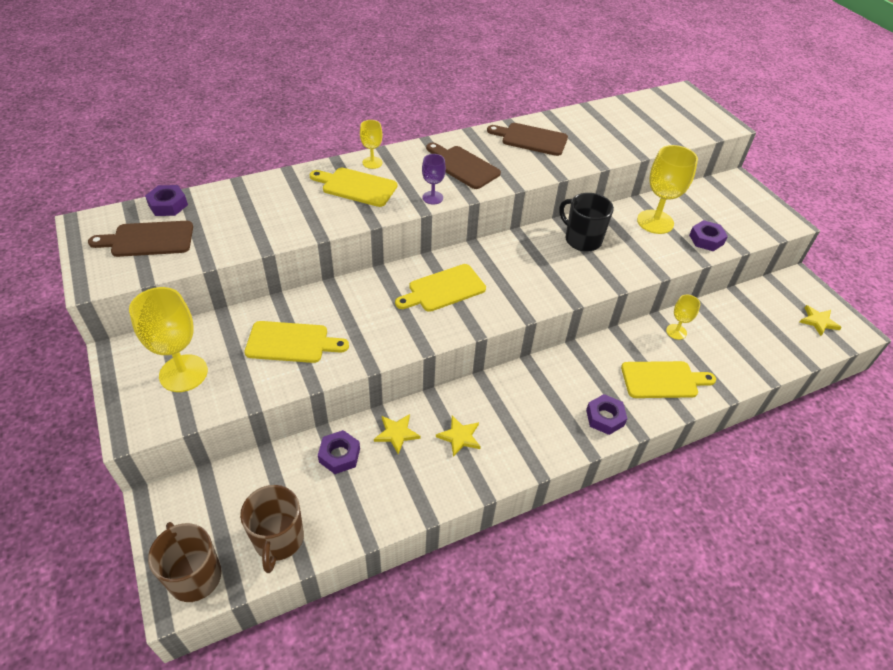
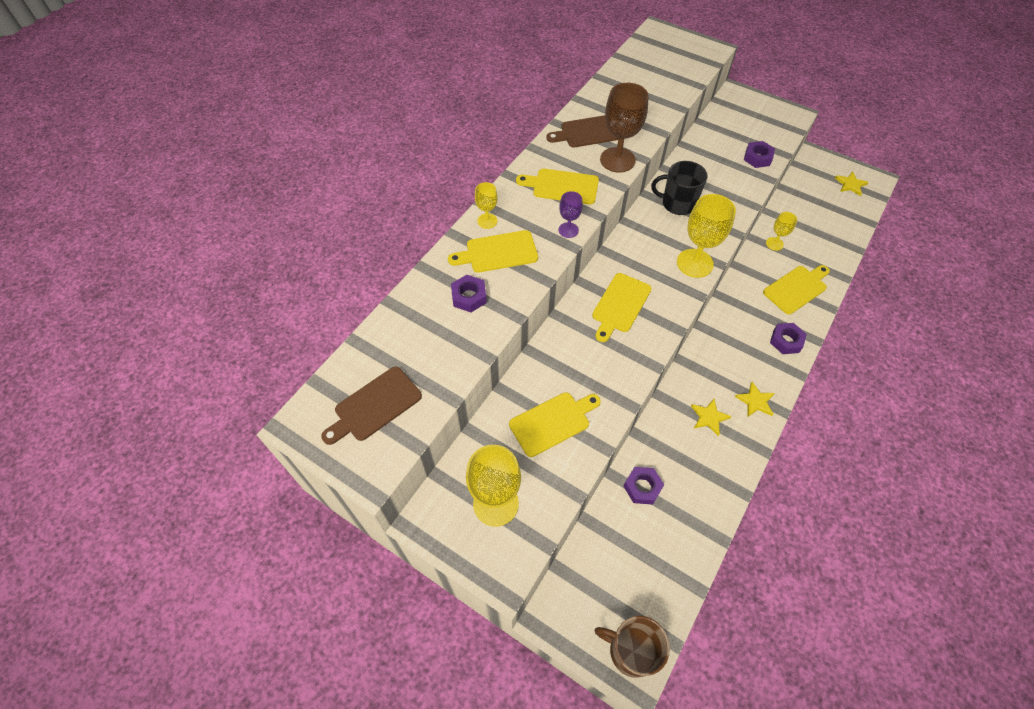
camera: 30 degrees left, 10 degrees up
(168, 205) = (354, 361): purple nut -> purple nut (469, 297)
(278, 539) = (662, 581): brown mug -> none
(396, 433) = (665, 443): yellow star -> yellow star (755, 401)
(462, 166) = (562, 186): brown cutting board -> yellow cutting board
(534, 168) = (617, 160): none -> brown goblet
(655, 222) = (712, 160): yellow goblet -> yellow goblet (694, 263)

